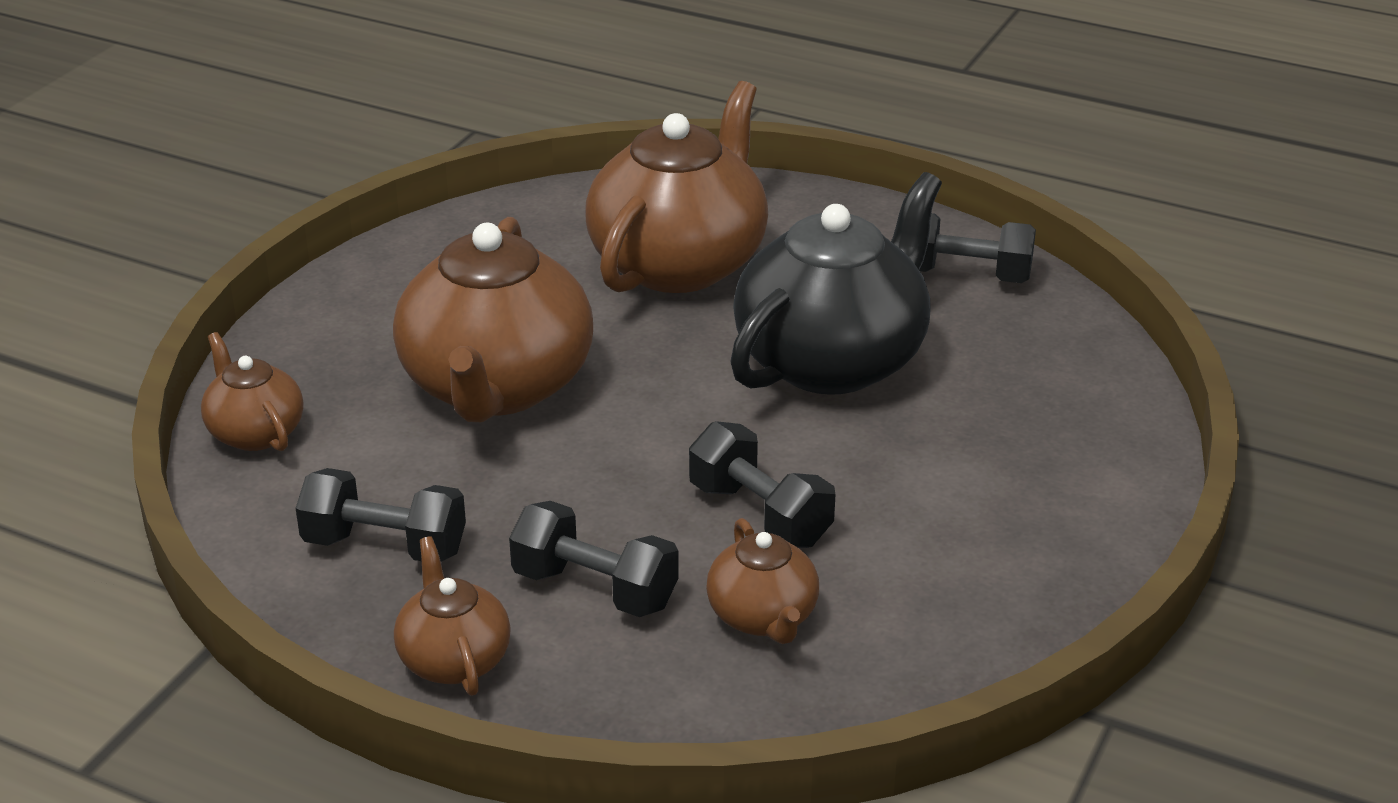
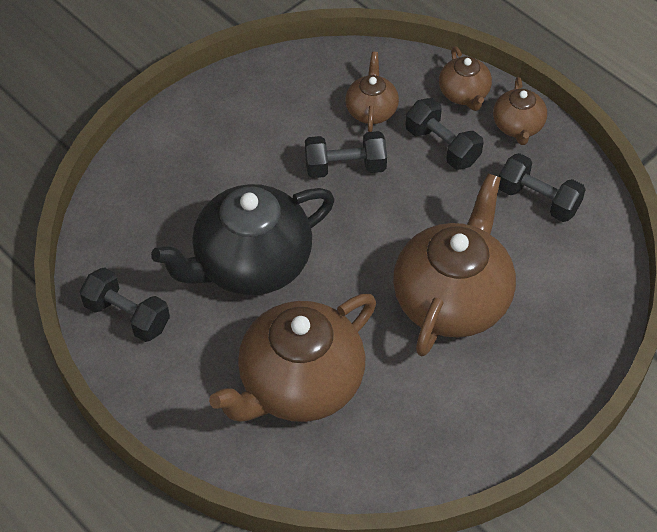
camera: 160 degrees left, 20 degrees up
(255, 432) = (598, 302): brown teapot -> brown teapot (464, 94)
(760, 514) = (345, 167): black dumbbell -> black dumbbell turned 75 degrees counterclockwise

